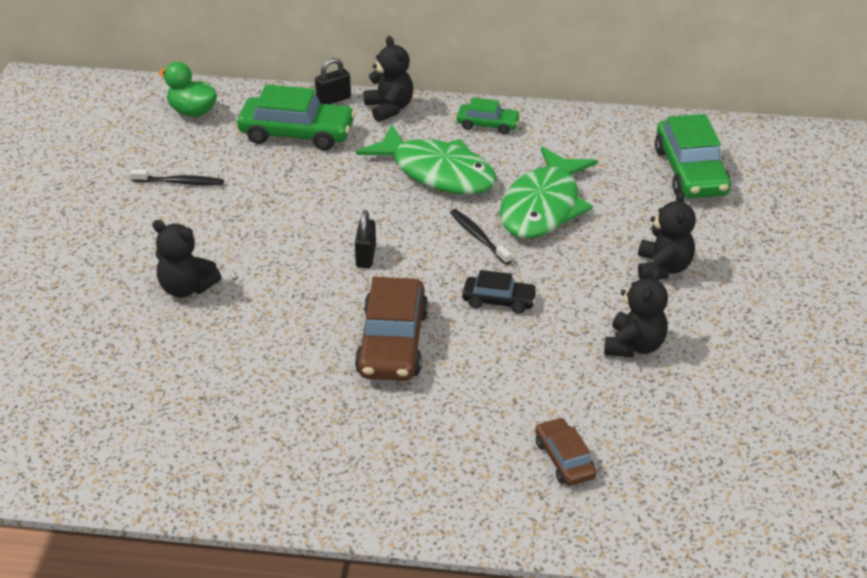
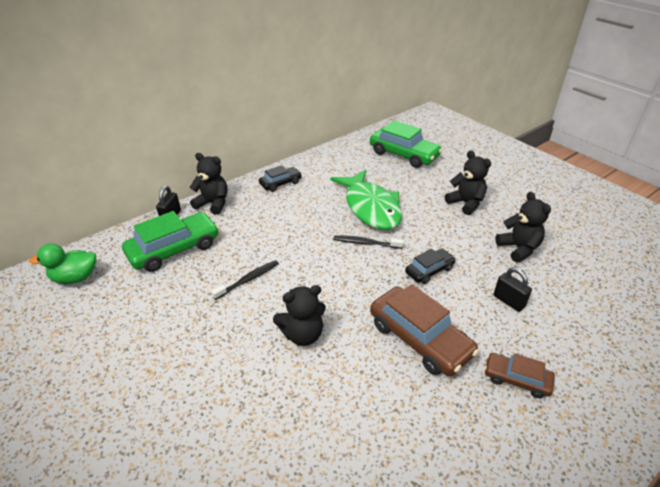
camera: 45 degrees left, 0 degrees up
(180, 182) = (129, 332): black toothbrush -> black toothbrush (248, 280)
(186, 288) = (239, 409): black teddy bear -> black teddy bear (302, 334)
(366, 256) = (325, 296): black padlock -> black padlock (508, 301)
(437, 172) = (291, 222): green fish -> none
(487, 125) = (280, 183): green car -> black car
(564, 459) = (598, 335): brown car -> brown car (516, 379)

